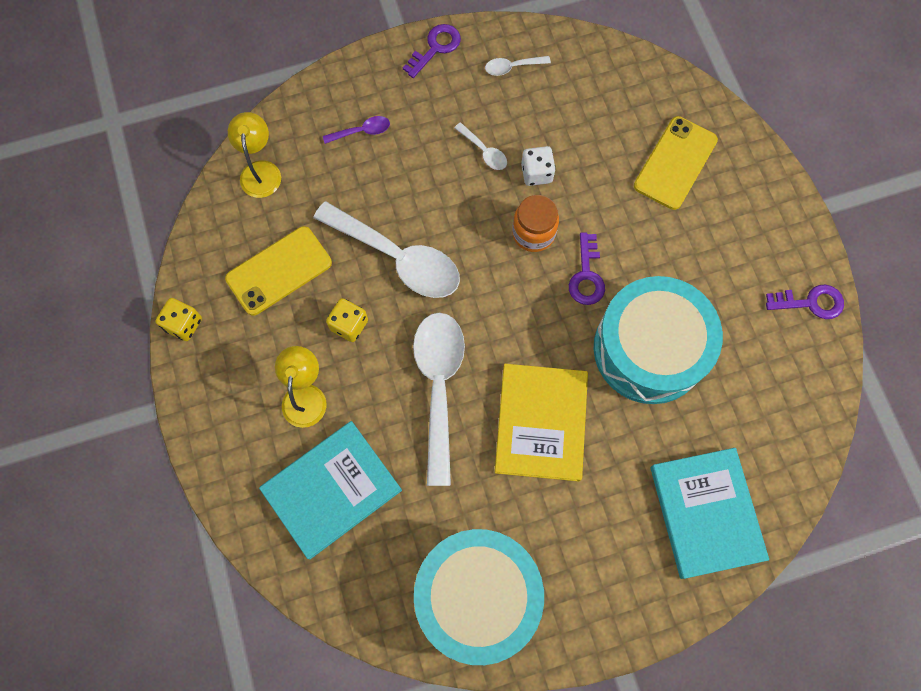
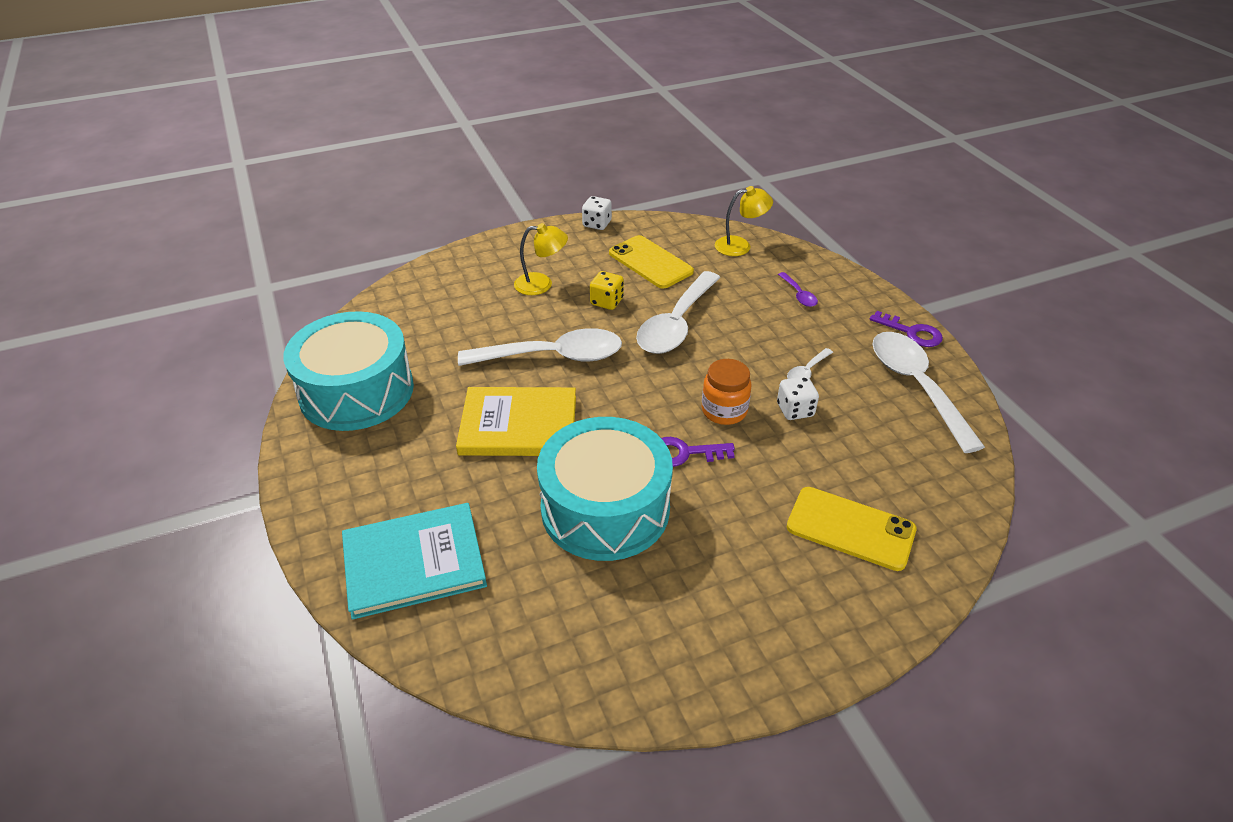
camera: 85 degrees right, 30 degrees down
(184, 324) = (597, 224): yellow dice -> white dice
(331, 489) = (460, 304): turquoise book -> none
(512, 67) = (916, 386): white spoon -> white spoon, size x2.32
(810, 302) = (689, 678): purple key -> none

